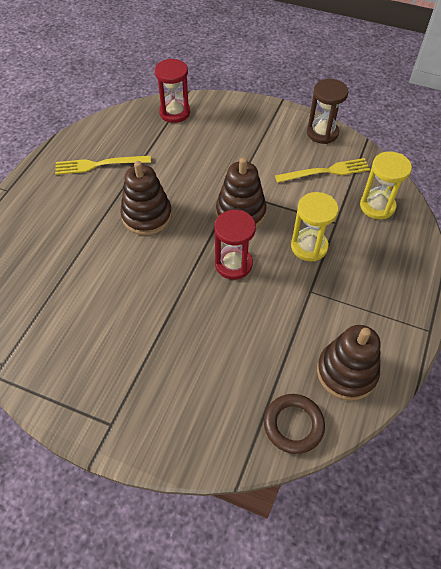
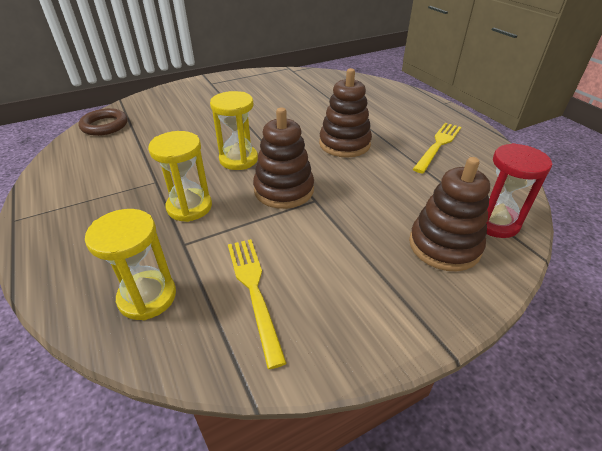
camera: 130 degrees right, 15 degrees down
(233, 264) = (238, 159): red hourglass -> yellow hourglass
(322, 133) = (326, 347): brown hourglass -> none
(326, 171) = (254, 291): yellow fork -> yellow fork turned 135 degrees clockwise
(346, 372) = (83, 160): brown stacking toy -> brown stacking toy (444, 246)

